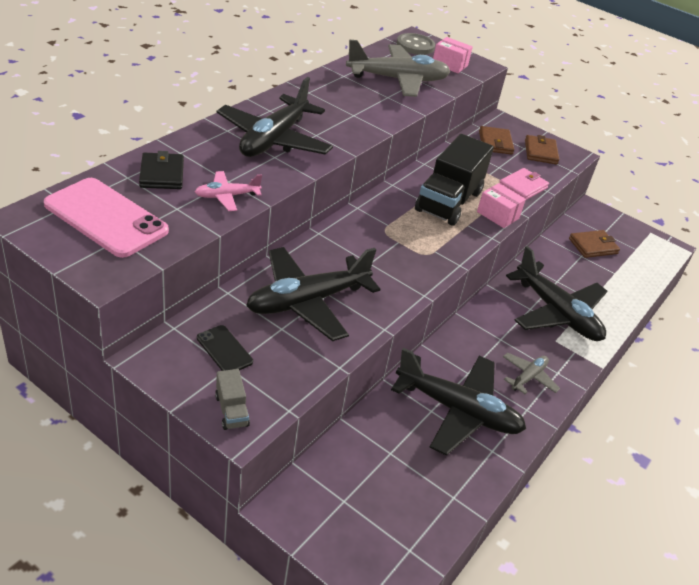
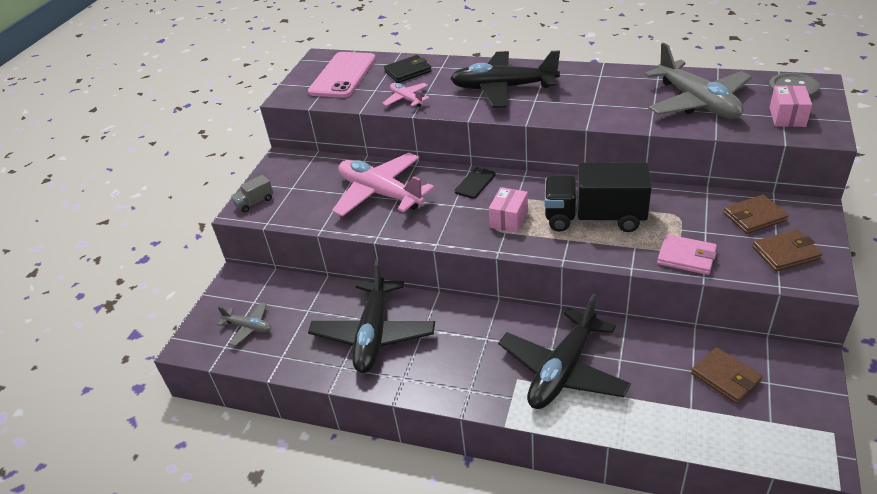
camera: 80 degrees right, 0 degrees up
(224, 350) = (306, 180): black phone -> black phone (475, 183)
(307, 301) = (380, 193): black plane -> pink plane
(498, 215) = (608, 253): pink box -> pink box (509, 219)
(528, 377) = (446, 370): grey plane -> grey plane (248, 327)

